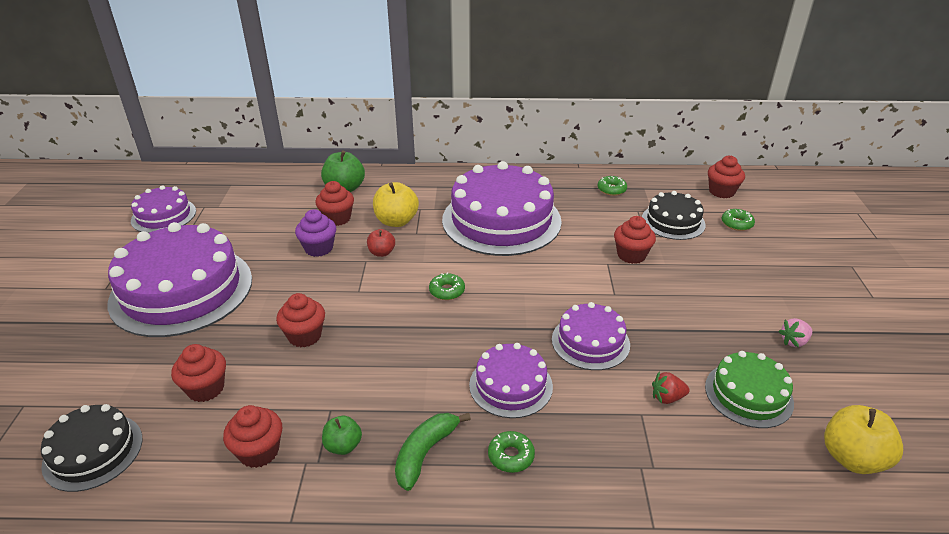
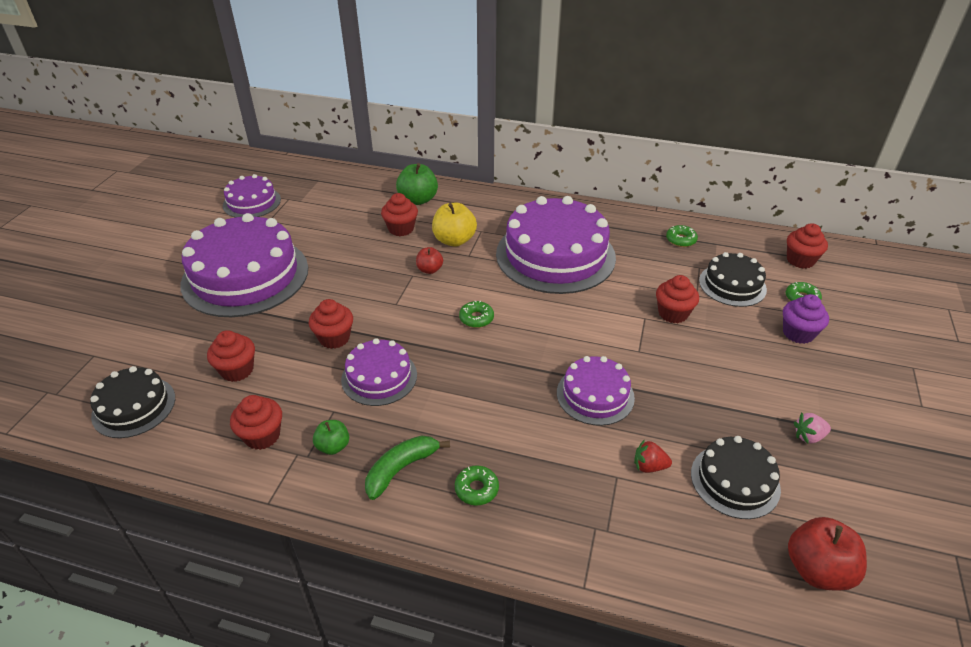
camera: 15 degrees right, 5 degrees up
(319, 248) = (374, 256): purple cupcake -> purple cupcake (798, 333)
(510, 385) = (502, 422): purple cake -> purple cake (379, 377)
(748, 394) = (735, 481): green cake -> black cake
(852, 458) = (817, 569): yellow apple -> red apple

